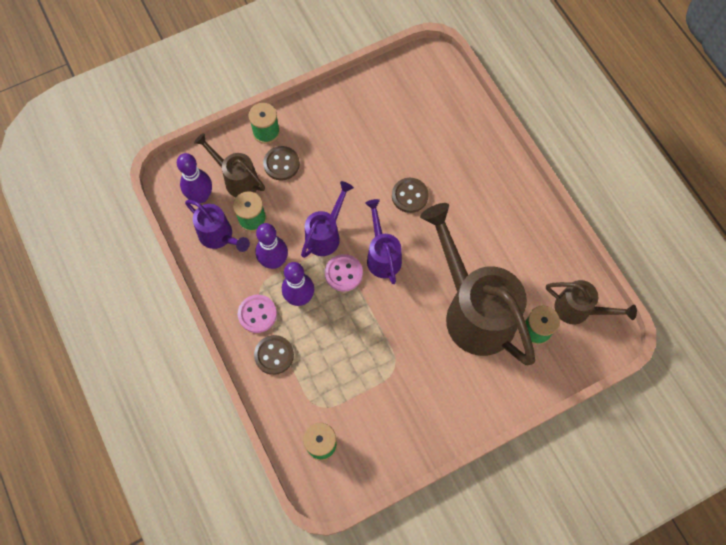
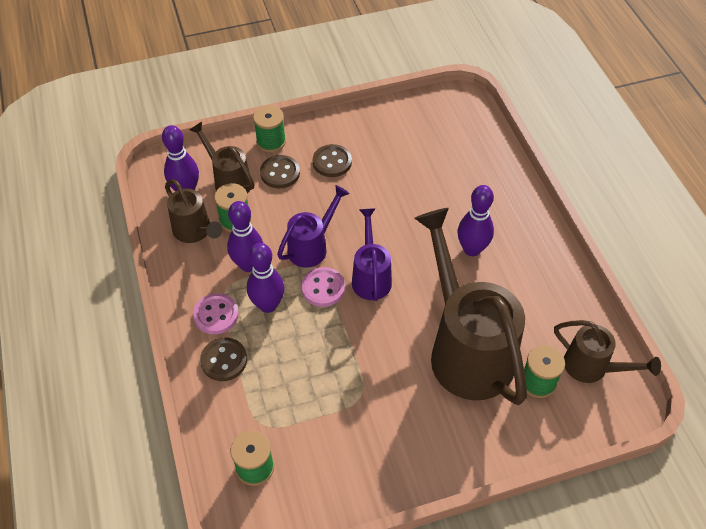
camera: 10 degrees right, 15 degrees down
(219, 236) = (195, 232): purple watering can -> brown watering can
(409, 196) = (413, 222): brown button -> brown button (332, 162)
(464, 215) = (472, 249): none -> purple bowling pin

